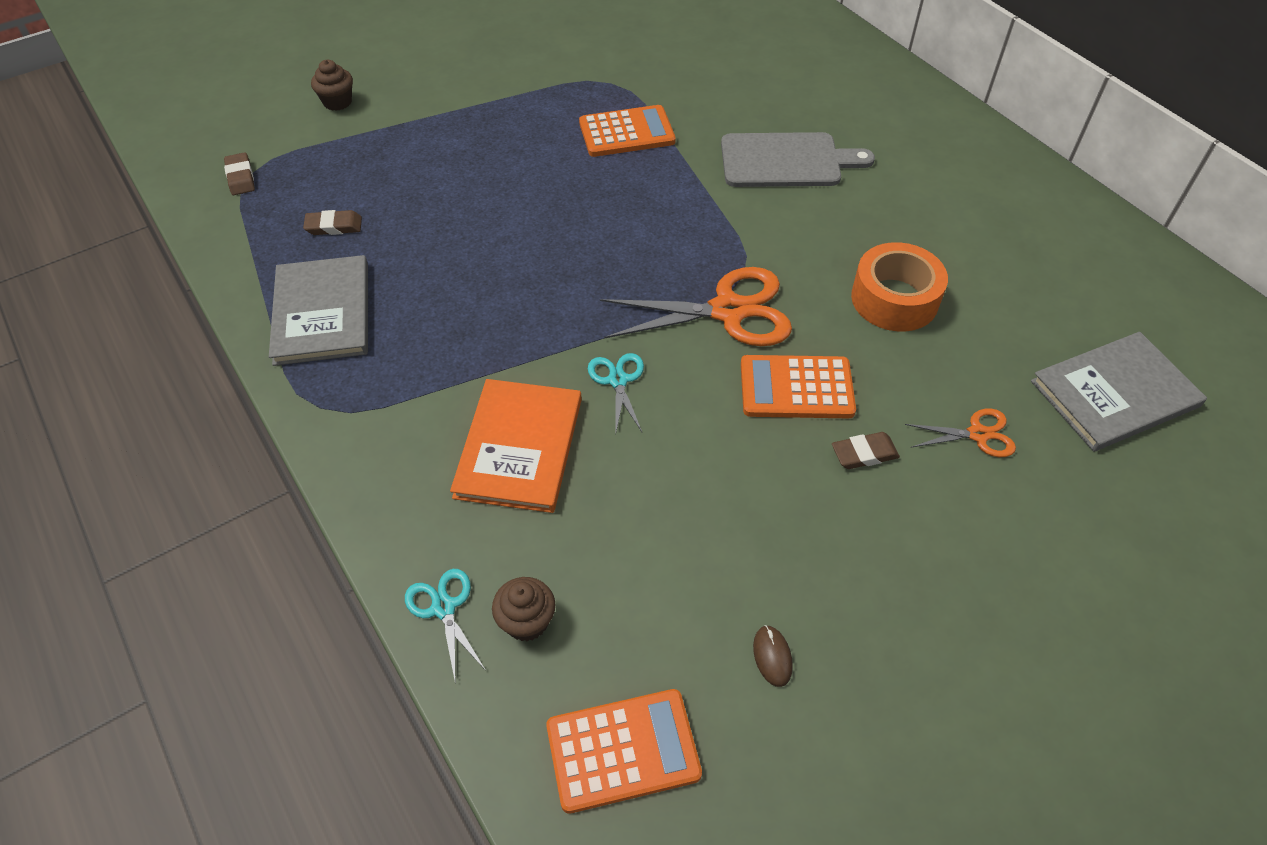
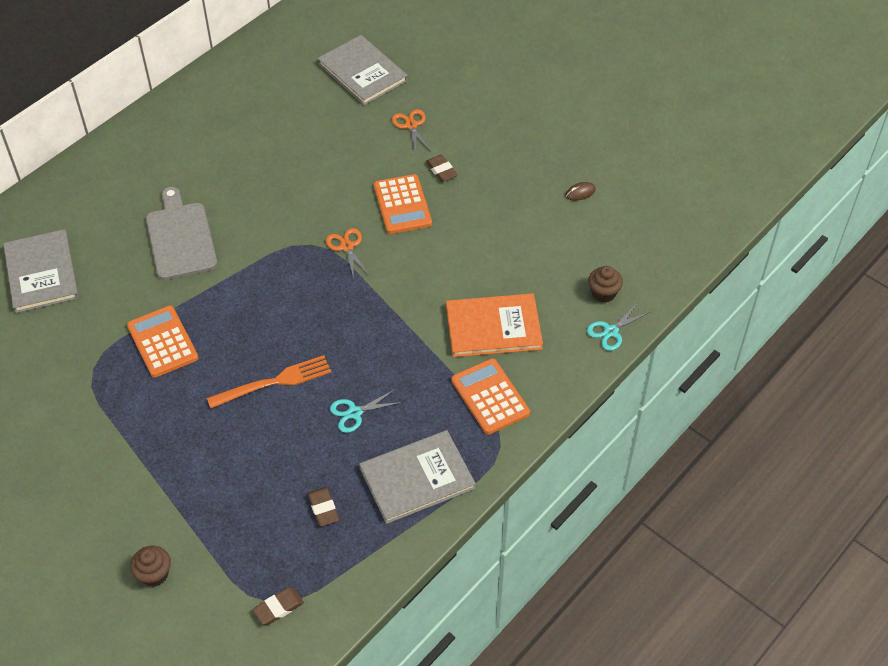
camera: 105 degrees left, 0 degrees up
(529, 212) = (275, 382): none -> orange fork
(618, 380) = (424, 291): turquoise scissors -> turquoise scissors (354, 413)
(623, 750) = (652, 239): orange calculator -> orange calculator (490, 397)
(728, 311) = (347, 246): orange scissors -> orange scissors, size x0.51
(759, 58) = (41, 273): none -> grey book
(894, 299) = (312, 167): orange tape -> none

